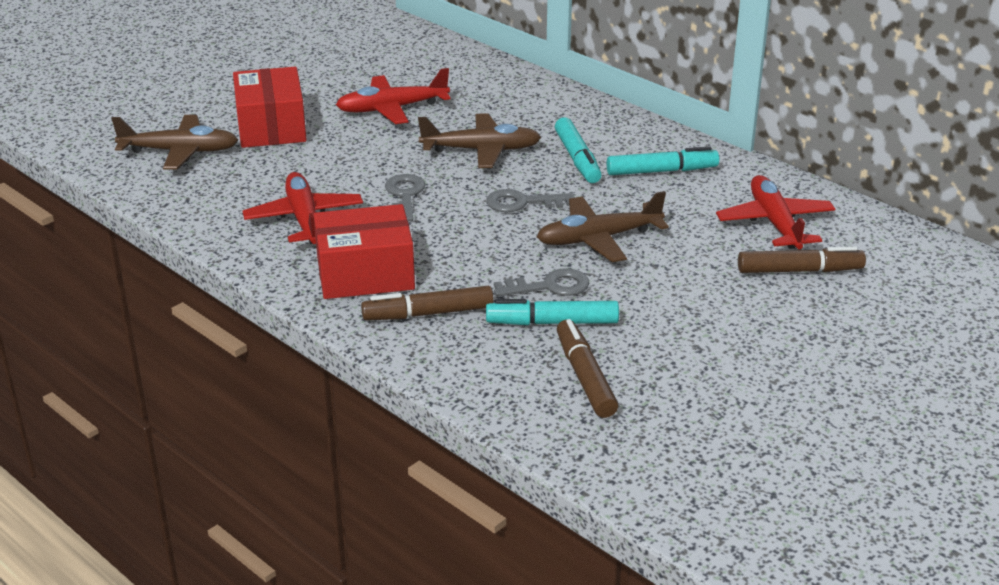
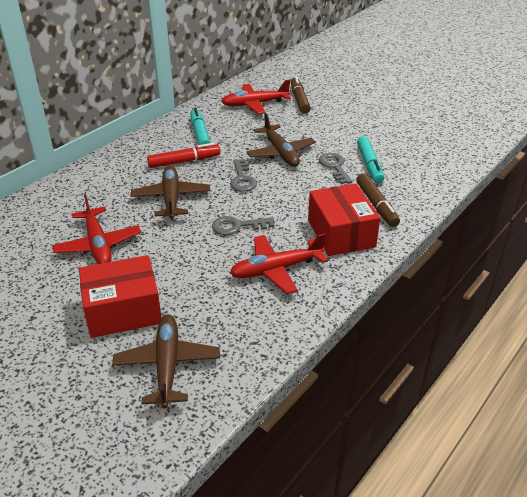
camera: 95 degrees left, 5 degrees up
(577, 159) = (184, 161): turquoise marker -> red marker
(585, 377) = (413, 154): brown marker -> none

